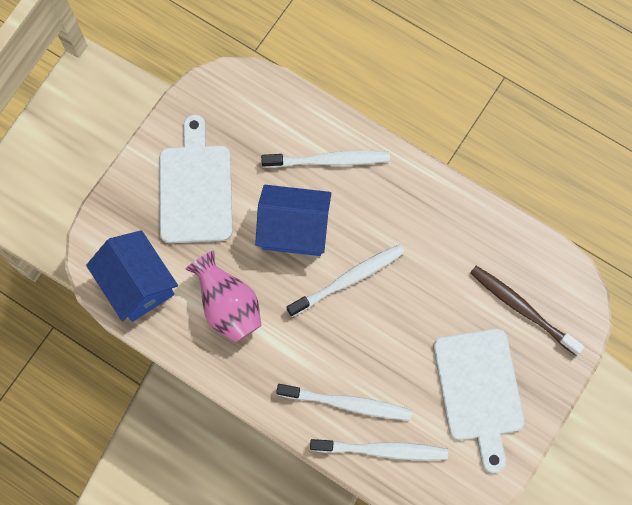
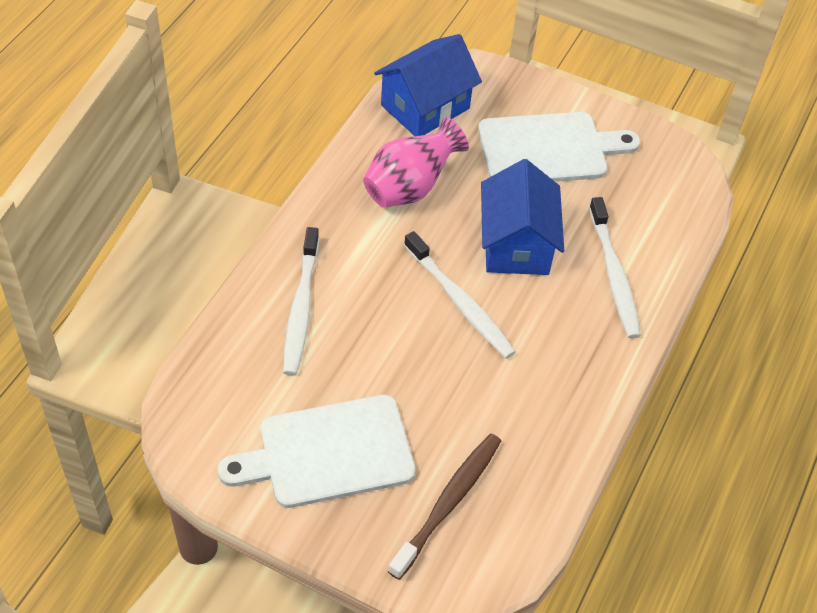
camera: 80 degrees right, 20 degrees down
(382, 450) = (244, 347): white toothbrush -> none

